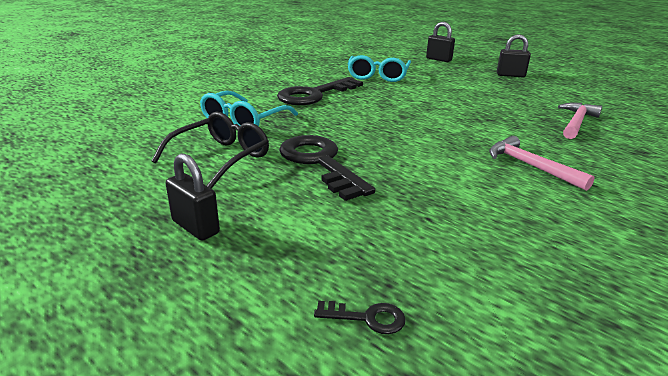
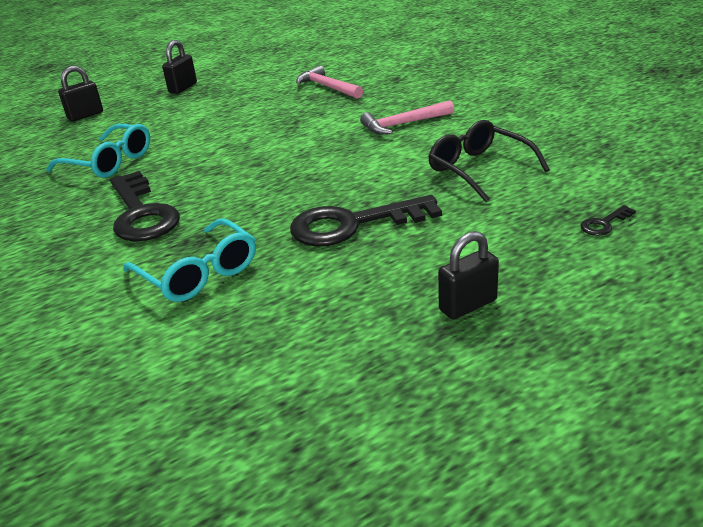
camera: 70 degrees left, 5 degrees up
(221, 158) = (309, 291): black glasses -> black glasses (479, 169)
(367, 318) = (604, 224): black key -> black key turned 150 degrees counterclockwise

